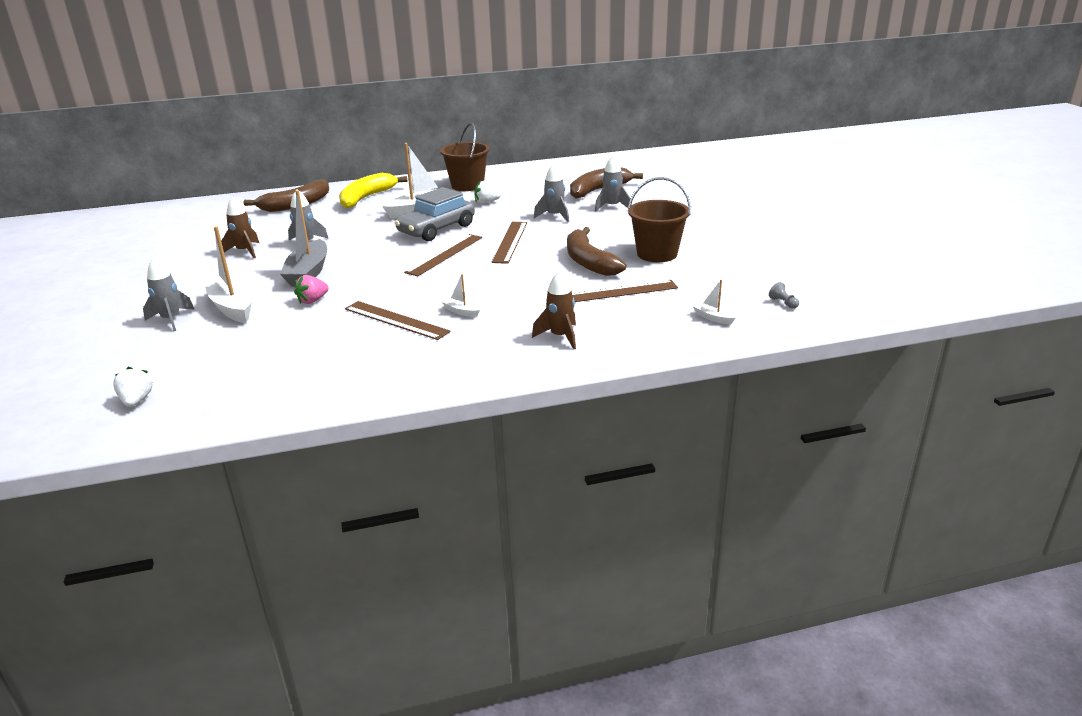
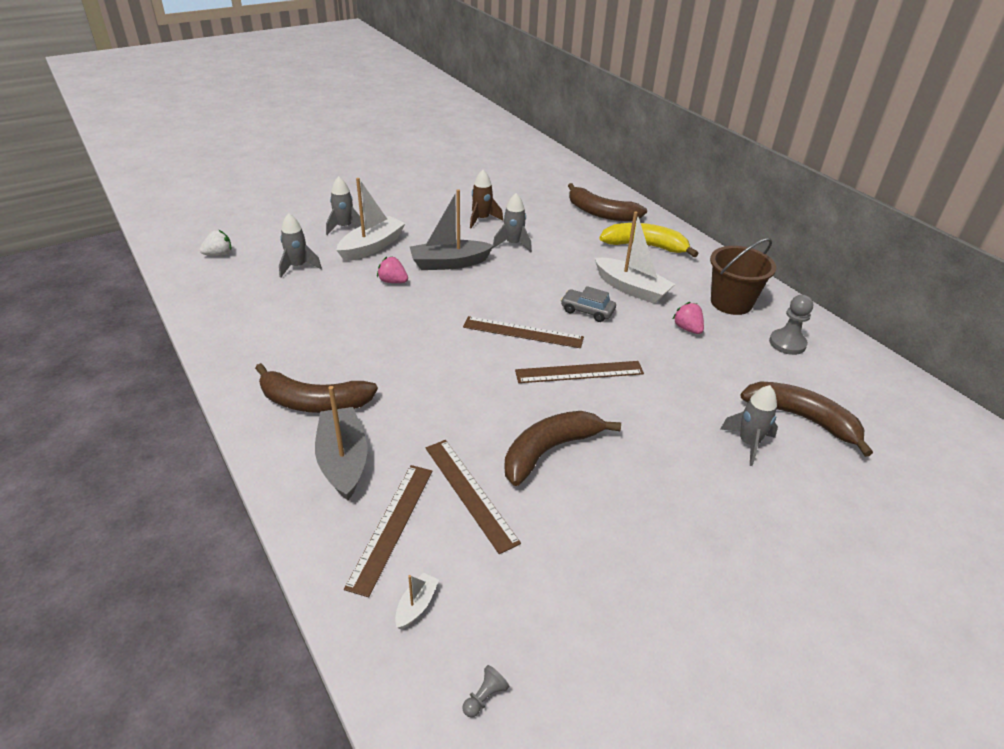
camera: 70 degrees right, 10 degrees up
(396, 320) = (363, 338): brown ruler -> brown ruler (391, 526)
(436, 229) = (587, 311): grey car -> grey car, size x0.57
(461, 311) = (389, 375): white boat -> none
(475, 347) = (314, 402): none -> brown banana
(486, 202) = (687, 329): white strawberry -> pink strawberry
(525, 180) = (787, 343): none -> grey pawn
(554, 216) = (679, 393): grey rocket -> grey rocket (298, 267)
(560, 337) = (343, 461): brown rocket -> grey boat
(657, 254) = (604, 516): brown bucket -> none

